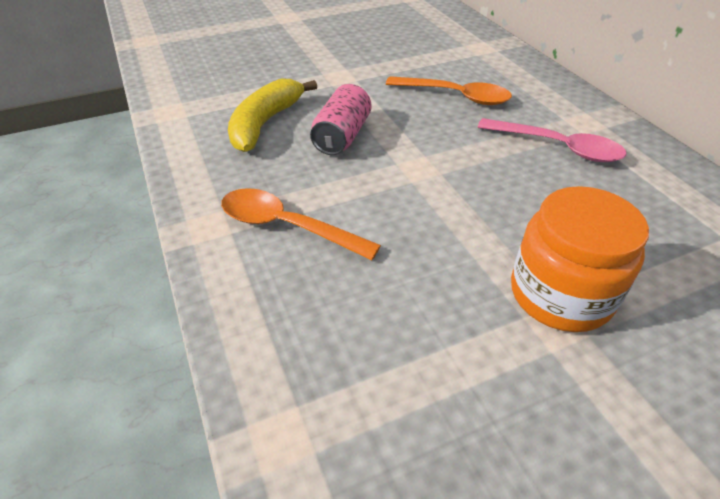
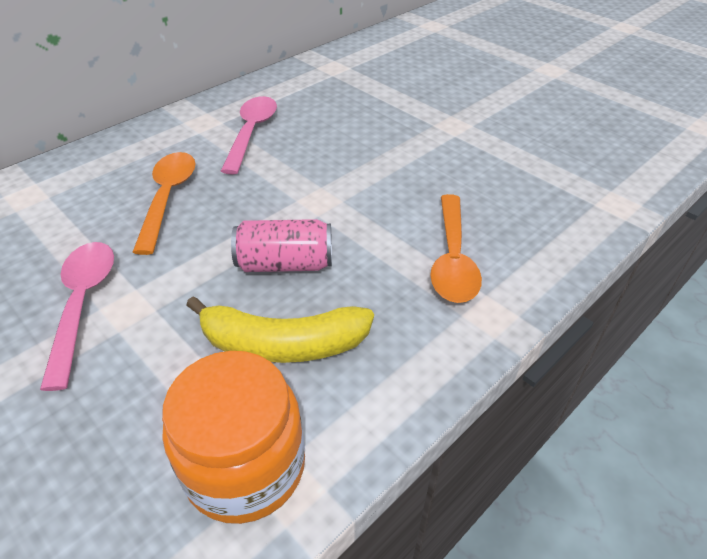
camera: 110 degrees left, 0 degrees up
(353, 64) = (83, 304): none -> pink spoon
(560, 294) = (426, 124): orange jar -> orange jar (245, 466)

